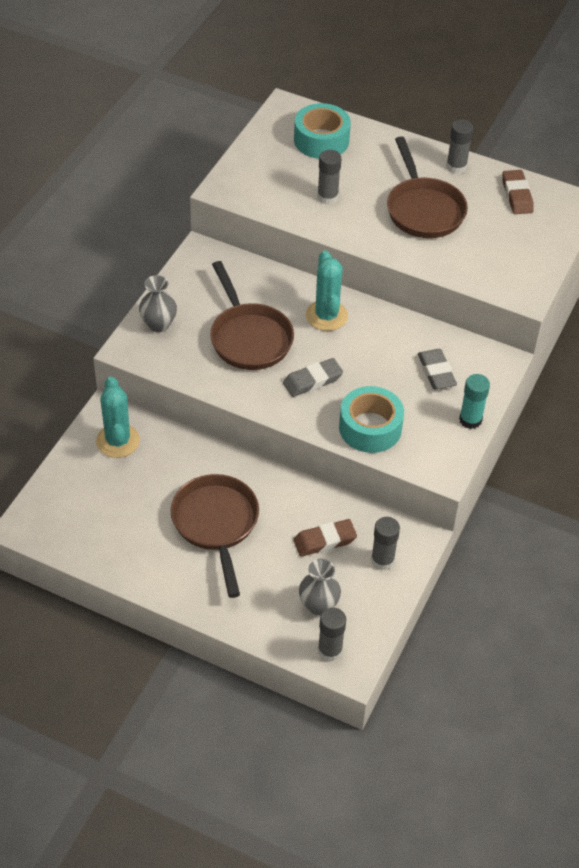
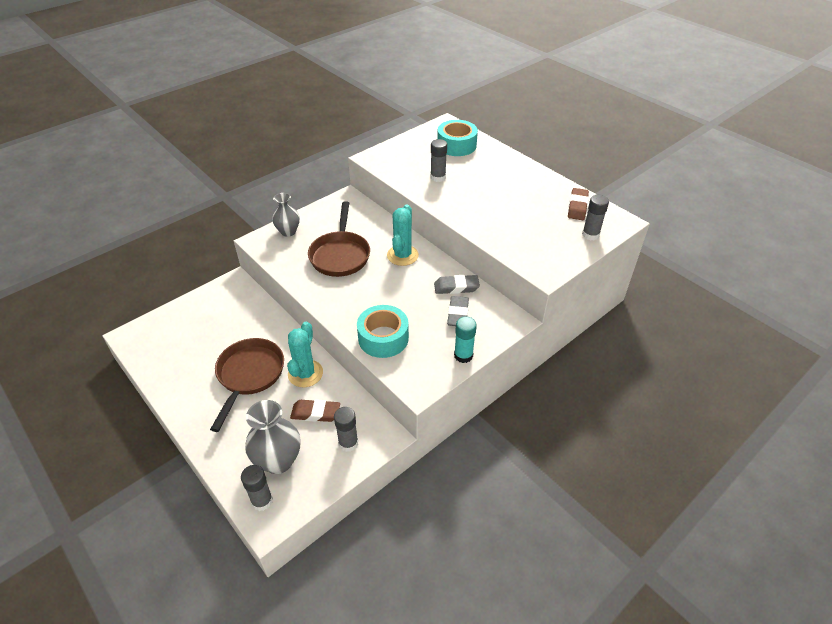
camera: 25 degrees right, 5 degrees down
(118, 441) = (228, 300): turquoise cactus -> turquoise cactus (305, 373)
(312, 381) = (364, 294): grey eraser -> grey eraser (456, 287)
(318, 605) = (278, 461): grey vase -> grey vase, size x1.52
(423, 210) = (501, 200): brown pan -> none
(456, 167) = (542, 180): grey glue stick -> grey glue stick (590, 235)

